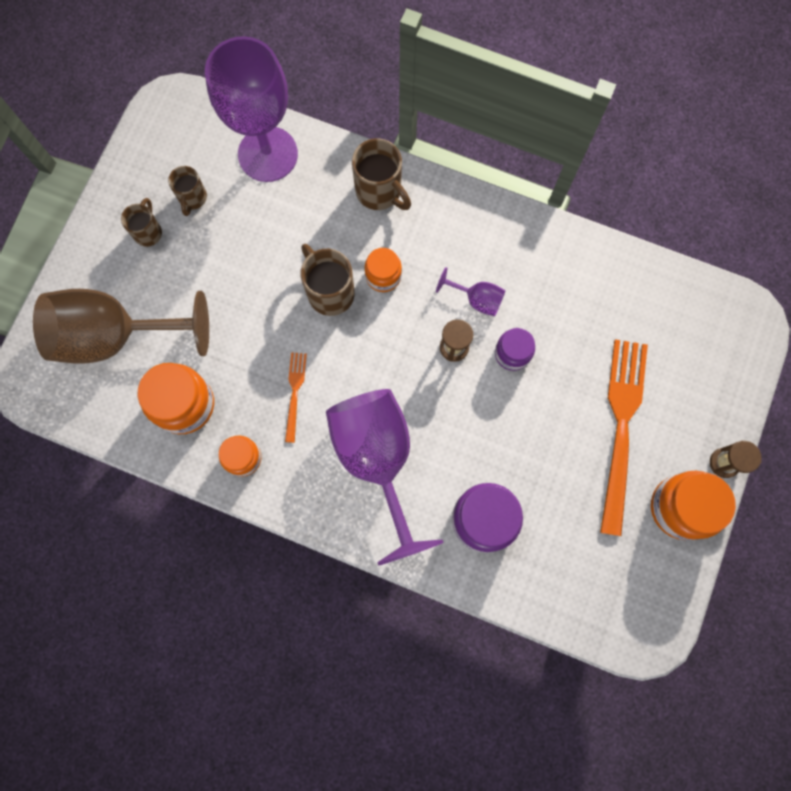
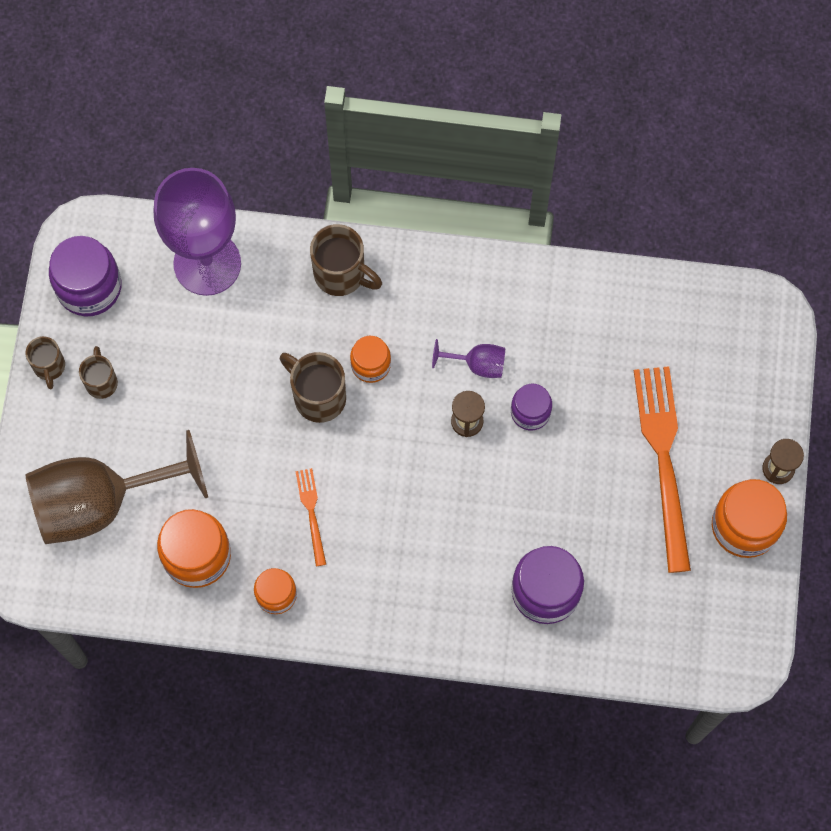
camera: 15 degrees left, 5 degrees down
(162, 149) = (89, 287): none -> purple jar
(192, 198) = (139, 333): brown mug -> brown mug (49, 367)
(378, 460) = (419, 560): purple goblet -> none

